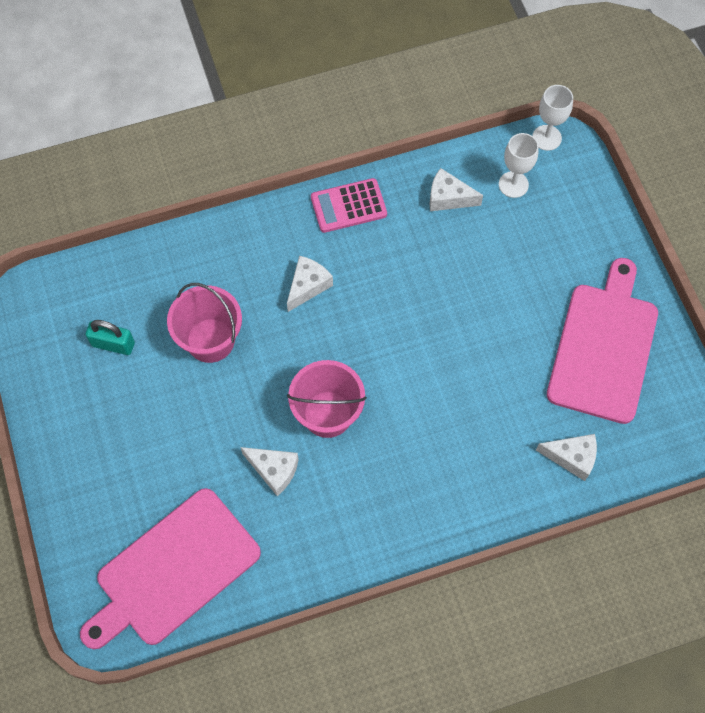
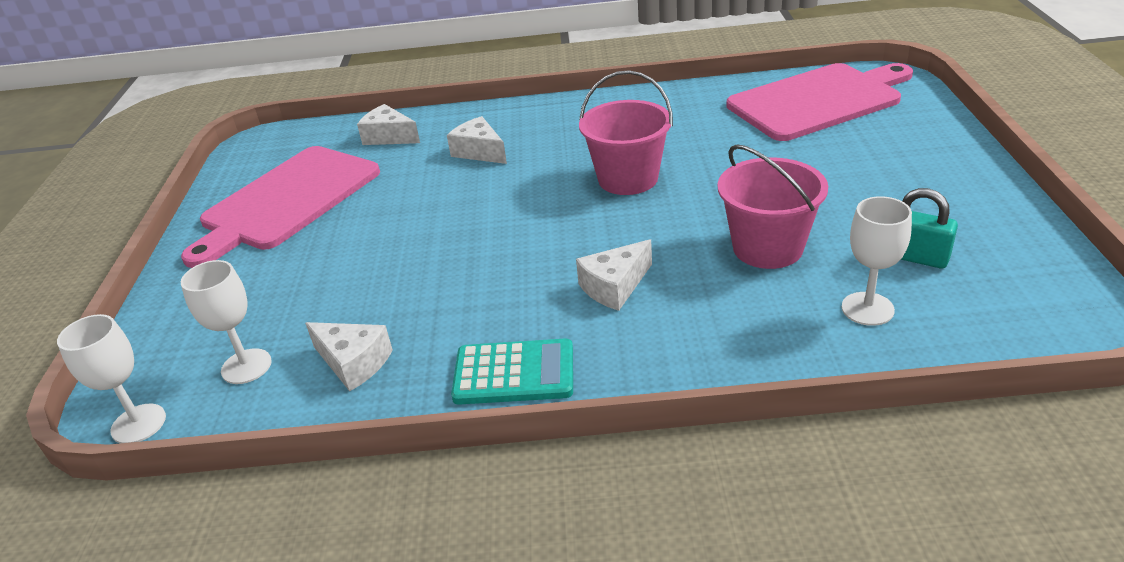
camera: 160 degrees left, 30 degrees down
(147, 289) = (867, 309): none -> white goblet
(274, 470) = (701, 147): white cheese -> white cheese (479, 152)
(348, 206) = (514, 373): pink calculator -> turquoise calculator

